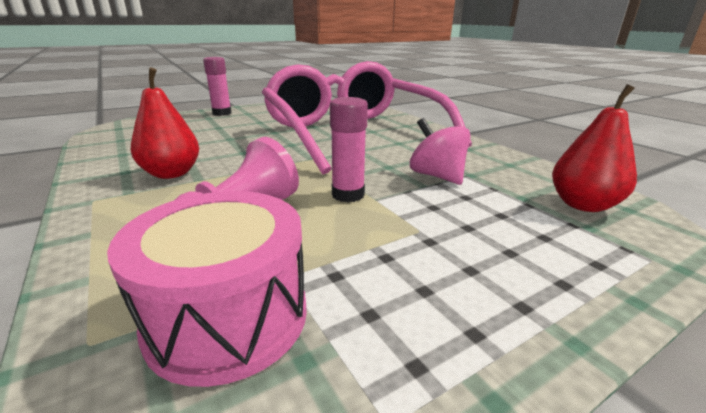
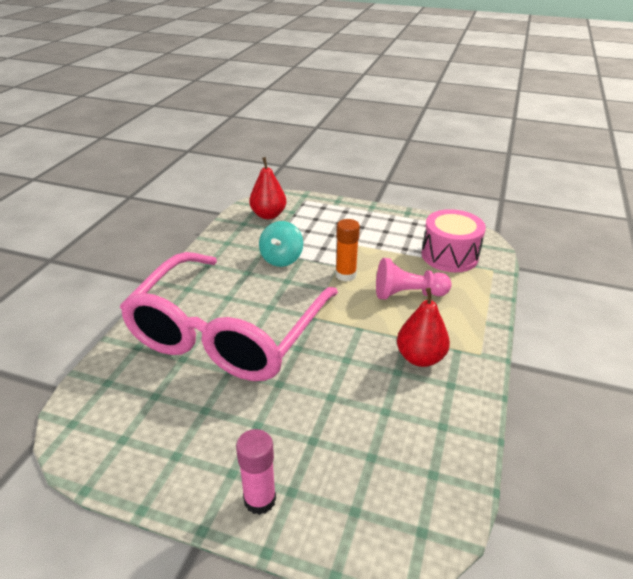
camera: 130 degrees left, 10 degrees up
(348, 195) = (346, 275): pink glue stick -> orange glue stick
(436, 176) = (281, 259): pink spinning top -> turquoise spinning top

